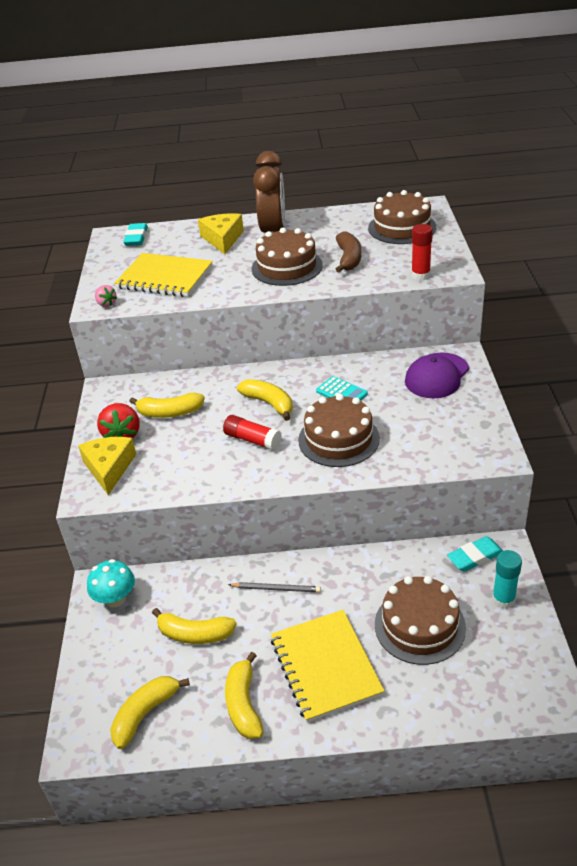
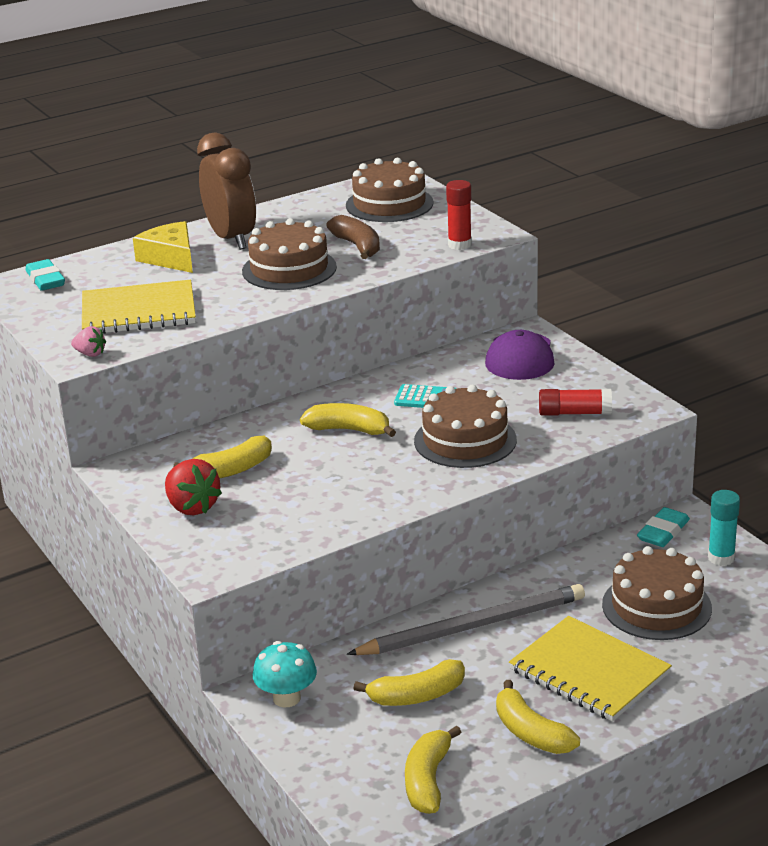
camera: 30 degrees left, 10 degrees down
(109, 468) = (211, 541): yellow cheese -> none
(252, 440) = (364, 467): red glue stick -> red glue stick (574, 413)
(276, 589) = (473, 626): grey pencil -> grey pencil, size x2.13

